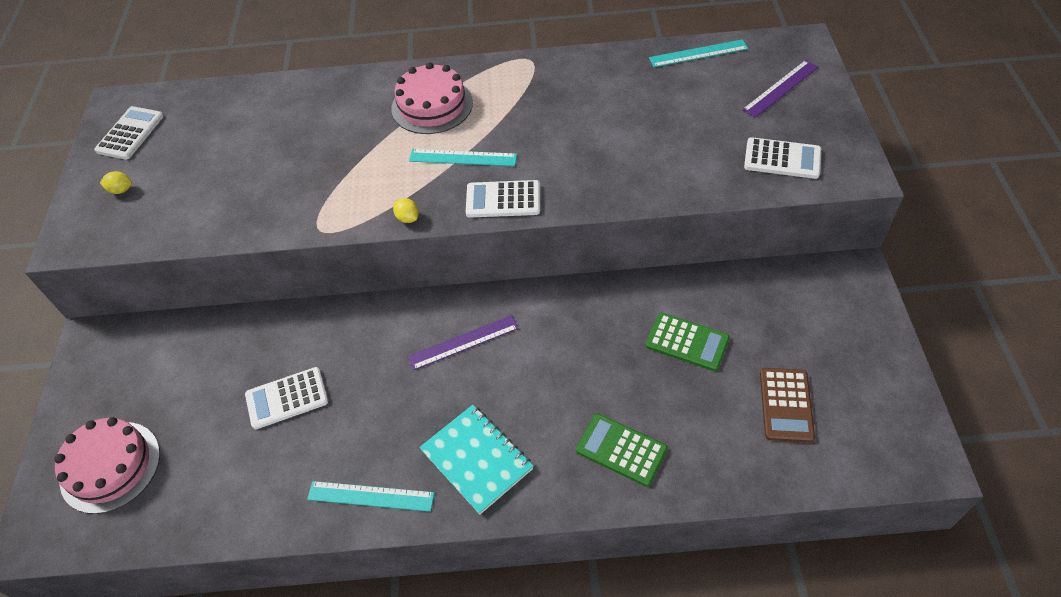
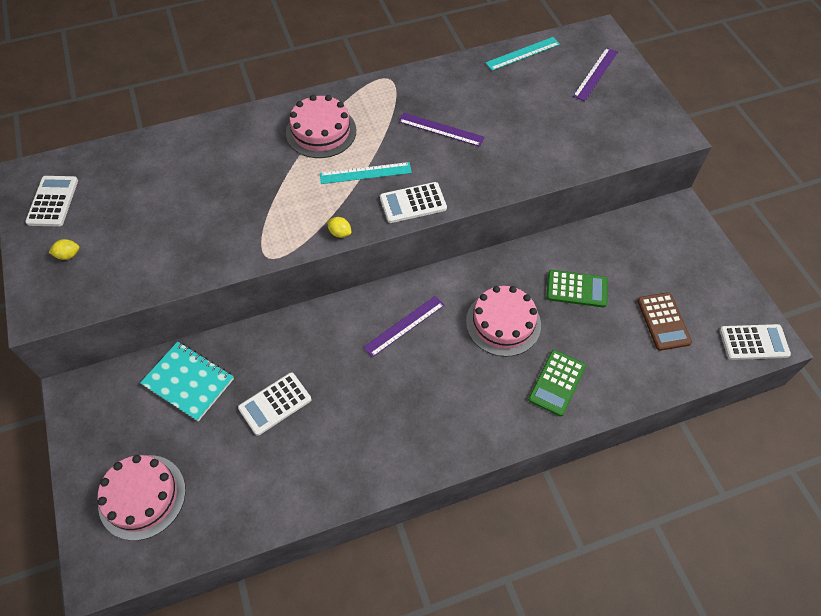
camera: 20 degrees left, 5 degrees up
(370, 496) = (376, 465): turquoise ruler -> none
(476, 459) = (450, 416): turquoise notebook -> turquoise notebook (188, 382)
(567, 123) = (441, 129): none -> purple ruler
(581, 363) = (503, 323): none -> pink cake
(621, 450) = (556, 383): green calculator -> green calculator turned 75 degrees counterclockwise
(782, 159) = (616, 132): white calculator -> white calculator (754, 342)

